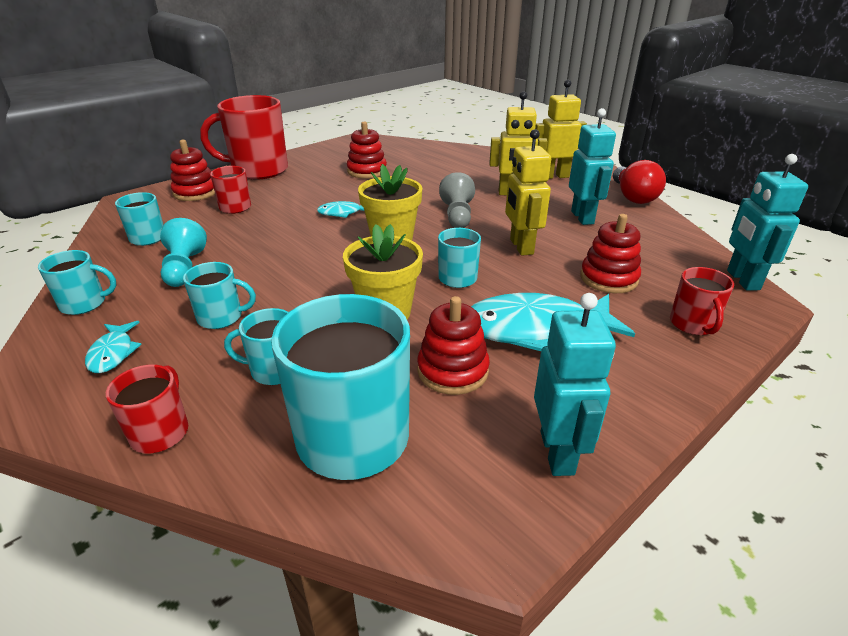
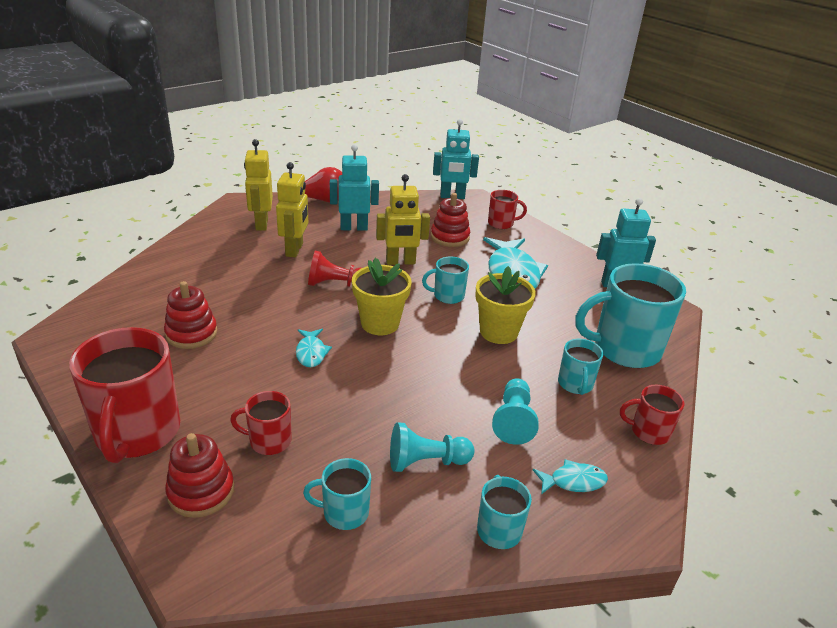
camera: 90 degrees left, 0 degrees up
(221, 317) = (513, 420): turquoise mug -> turquoise pawn
(452, 371) = (560, 309): red stacking toy -> none
(457, 216) = (336, 284): grey pawn -> red pawn

